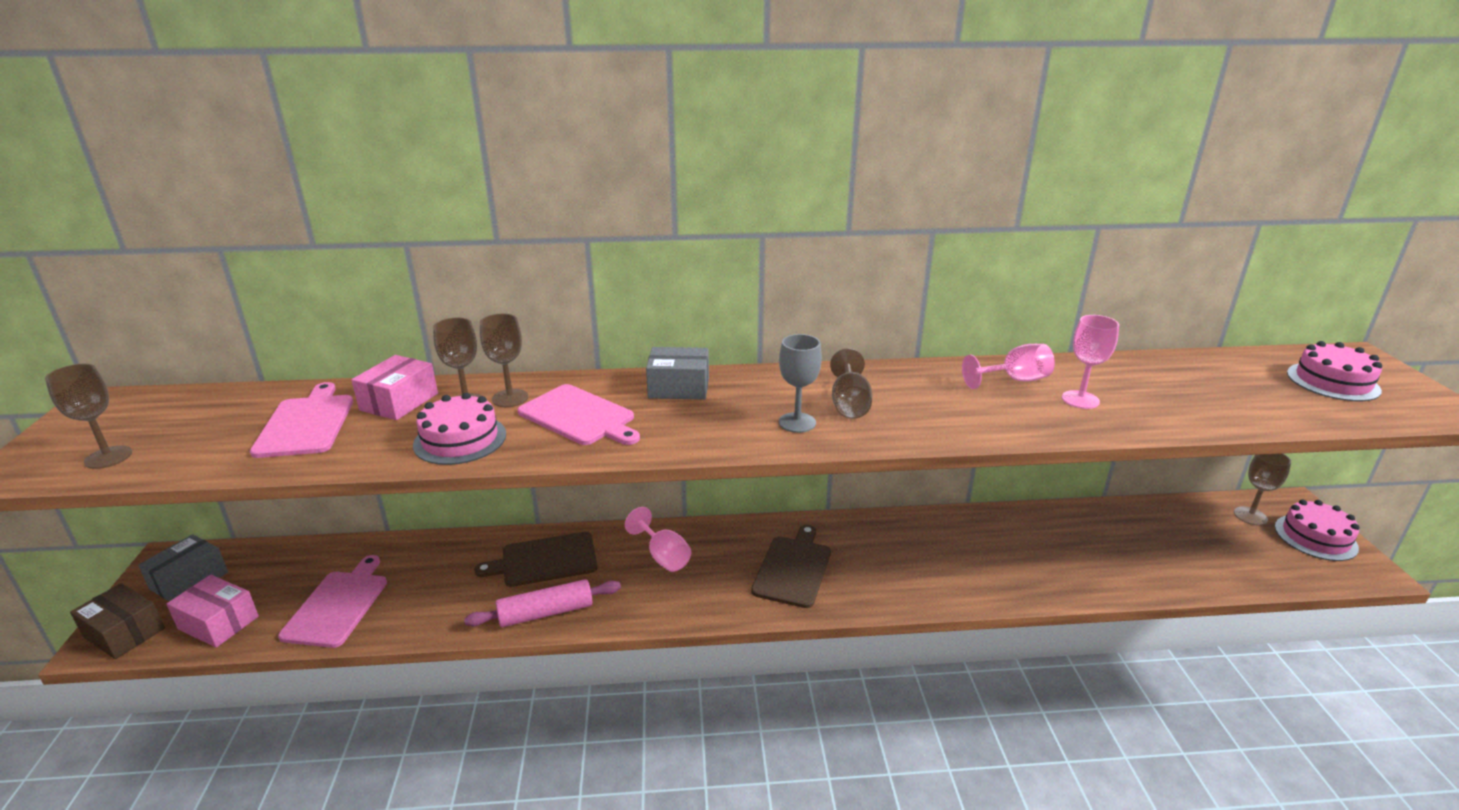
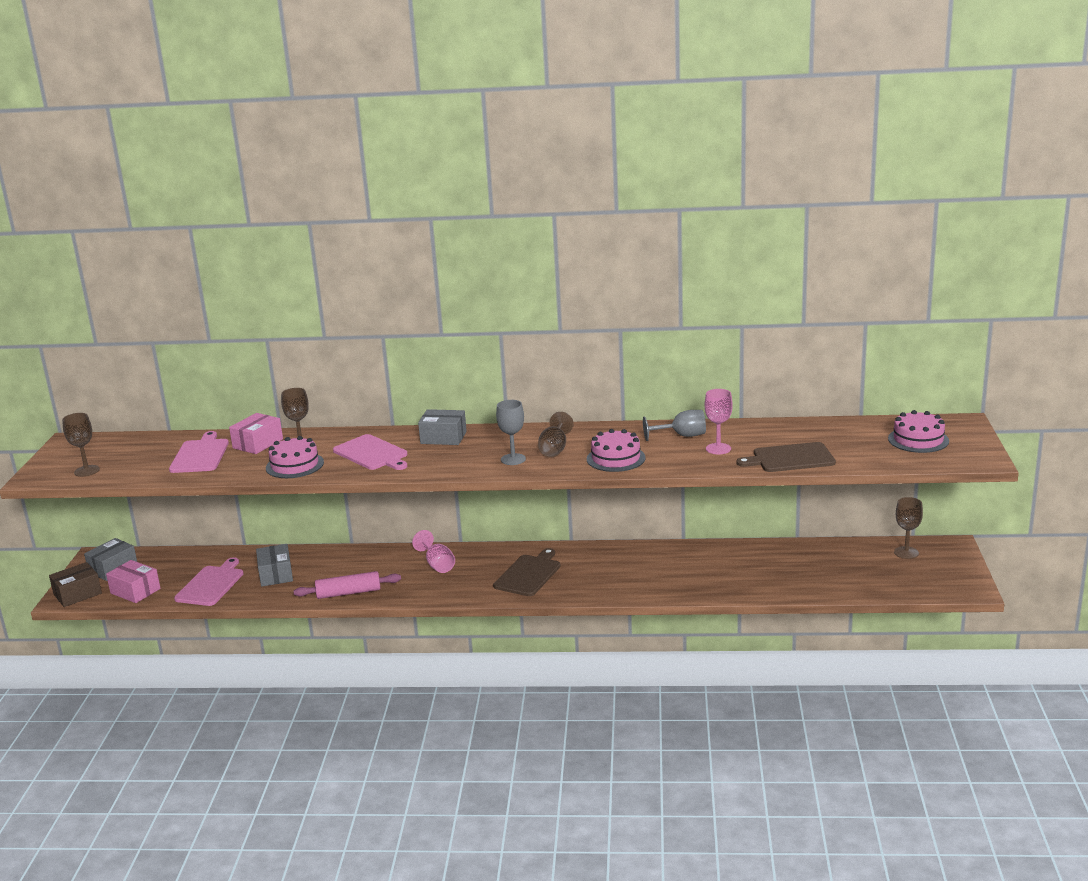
camera: 10 degrees right, 5 degrees down
(124, 633) = (77, 594): brown box -> brown box turned 75 degrees counterclockwise
(435, 582) = (276, 574): none -> grey box
(510, 398) = (329, 442): brown goblet -> none
(545, 560) = (353, 564): brown cutting board -> brown cutting board (790, 458)
(1014, 380) = (682, 436): pink goblet -> grey goblet
(1315, 537) = (946, 567): pink cake -> pink cake (616, 458)

